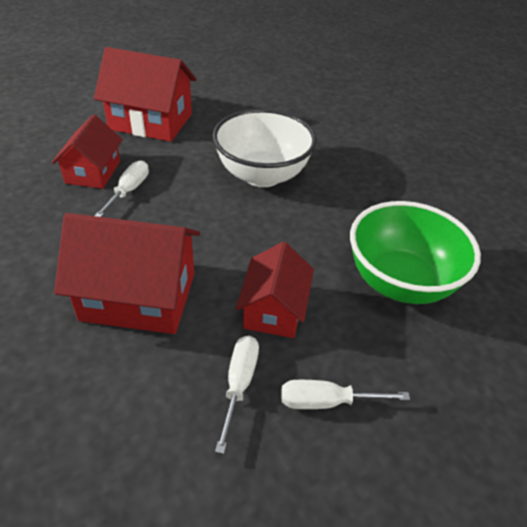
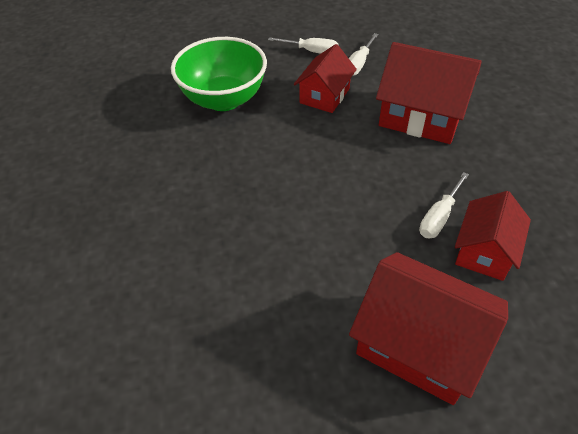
camera: 160 degrees left, 5 degrees up
(262, 175) = (289, 216): white bowl -> none

